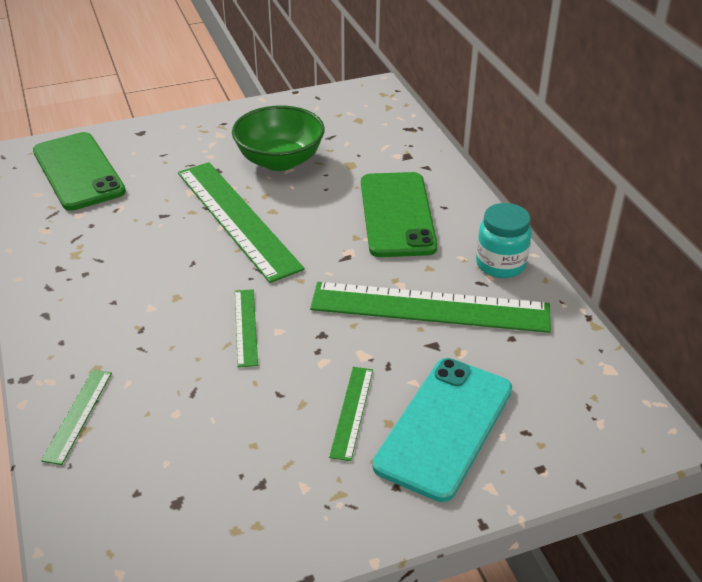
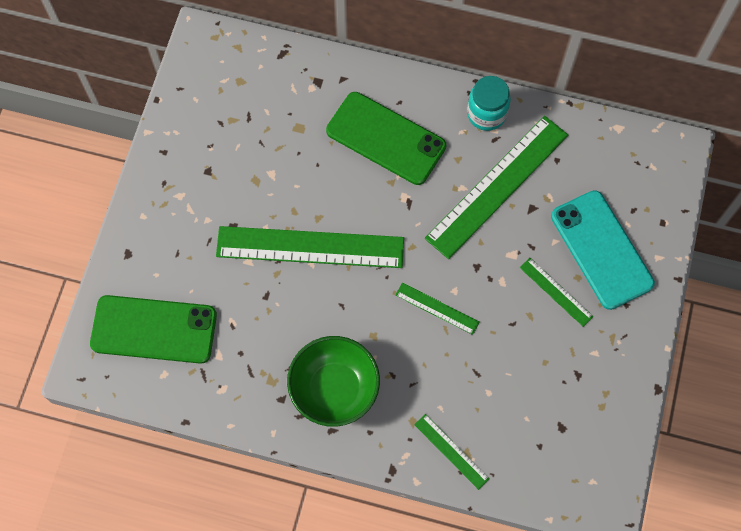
camera: 55 degrees left, 30 degrees up
(280, 161) = (255, 173): green bowl -> green bowl (334, 389)

